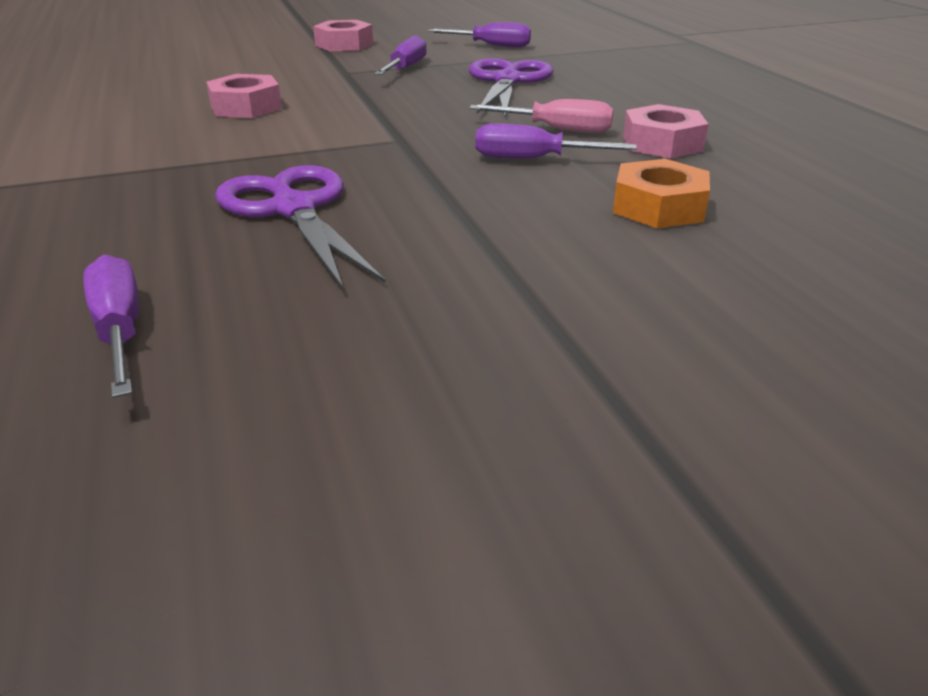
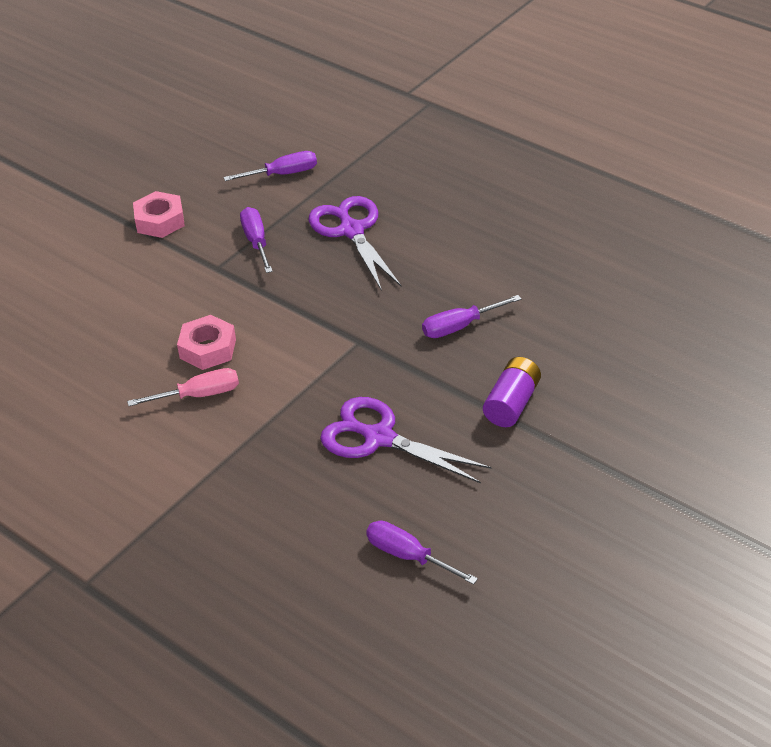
camera: 30 degrees left, 10 degrees up
(511, 235) = (512, 404): none -> purple battery
(556, 129) = (443, 285): pink screwdriver -> pink screwdriver (198, 395)
(658, 207) = (563, 344): orange nut -> none
(662, 143) = (517, 274): pink nut -> none

